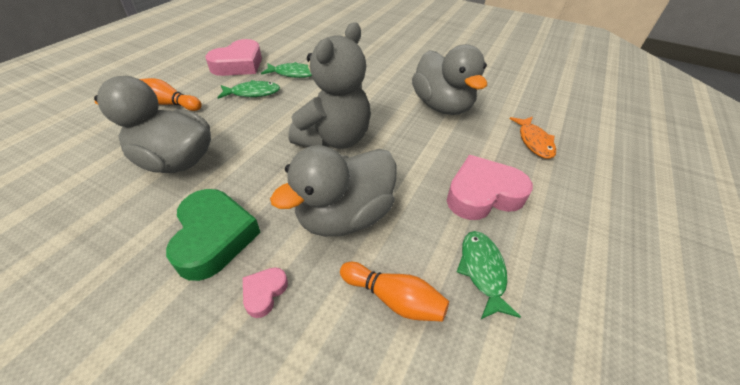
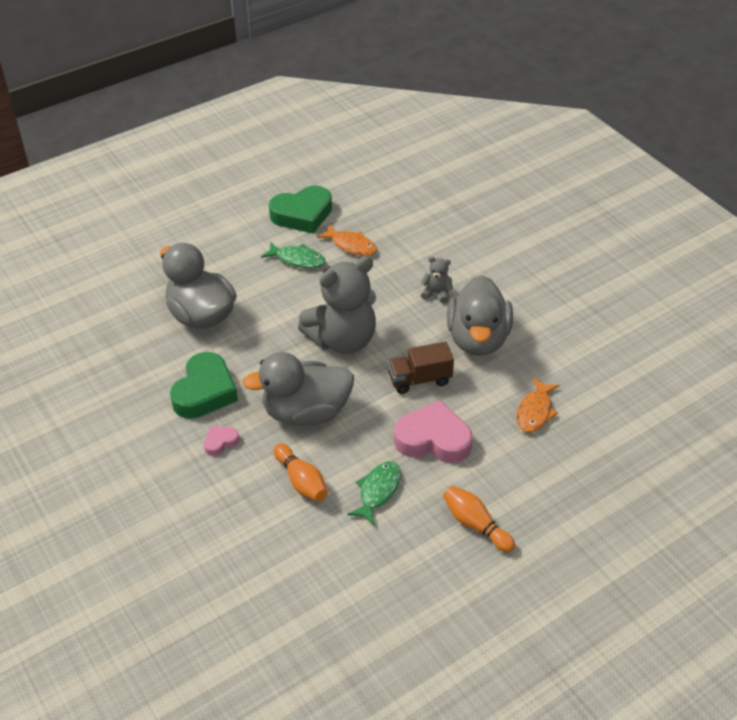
camera: 30 degrees right, 0 degrees up
(169, 103) = (217, 249): orange bowling pin -> orange bowling pin (475, 524)
(239, 64) = (302, 215): pink heart -> green heart
(293, 74) = (351, 245): green fish -> orange fish
(384, 86) = (436, 293): none -> grey teddy bear
(425, 148) = (419, 379): none -> brown truck

